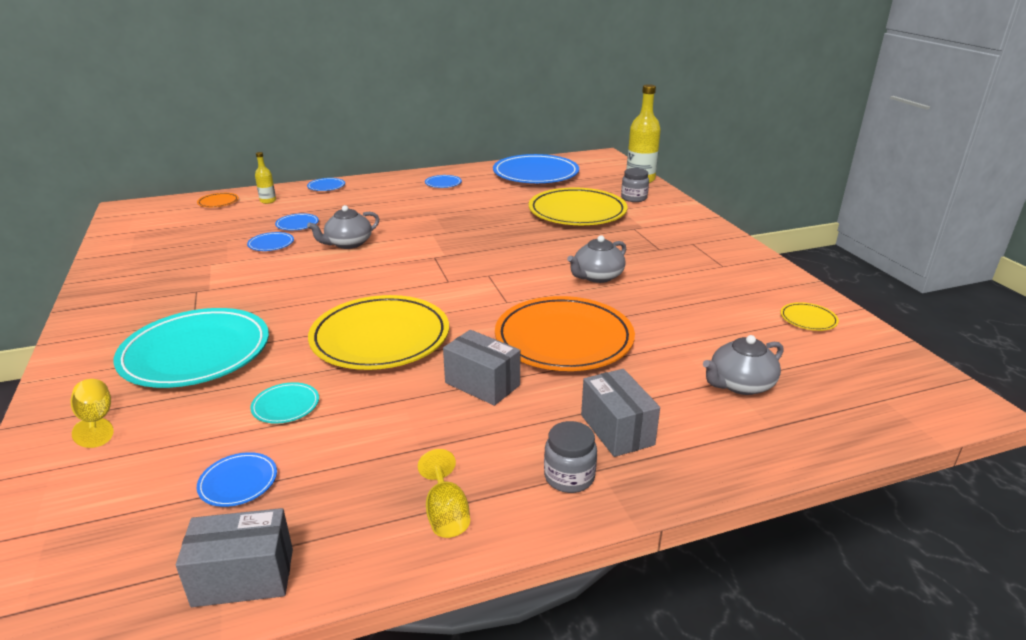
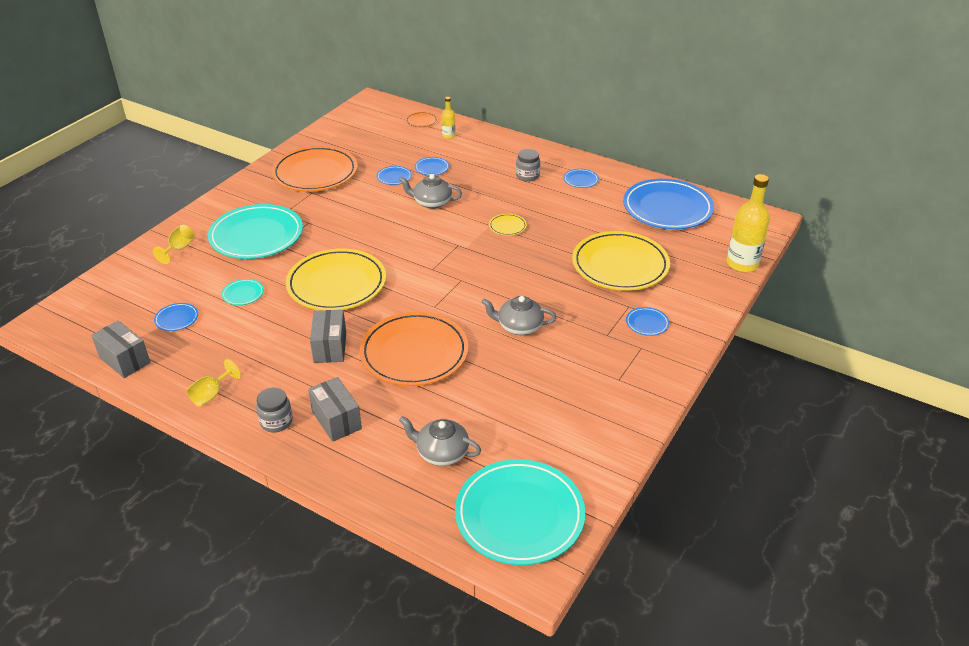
camera: 50 degrees right, 10 degrees up
(168, 277) = (315, 173): none -> orange plate
(326, 186) = (502, 140): blue plate -> blue plate (647, 323)
(617, 430) = (336, 420): grey box -> grey box turned 60 degrees counterclockwise
(634, 198) = (692, 279): grey jar -> grey jar (527, 176)
(808, 319) = (578, 456): yellow plate -> yellow plate (507, 226)
(872, 378) = (519, 515): none -> turquoise plate

